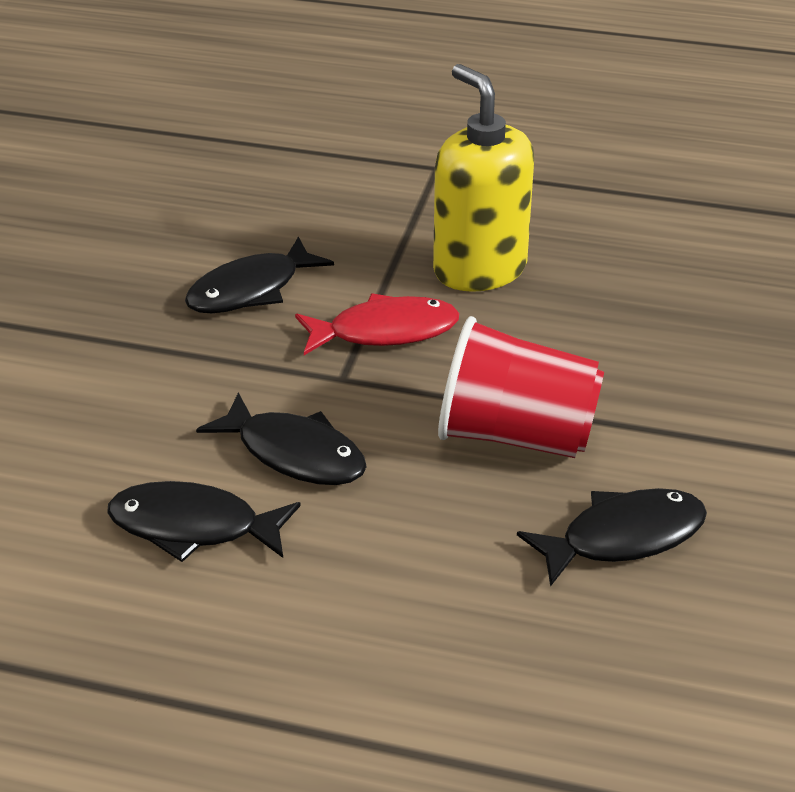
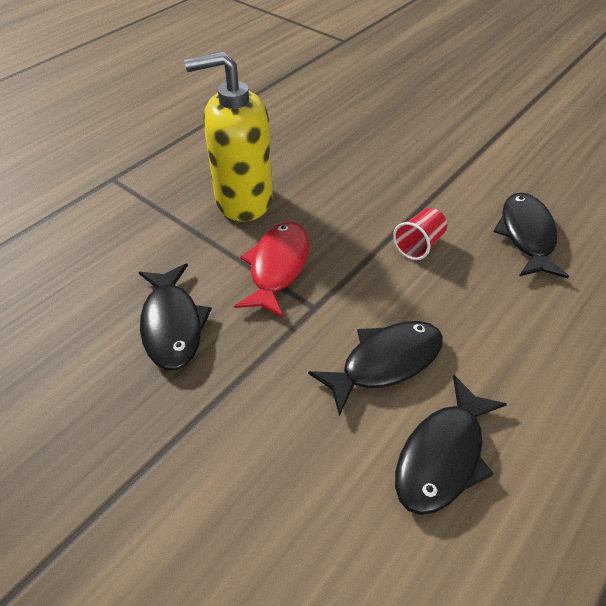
camera: 65 degrees left, 10 degrees up
(515, 435) = (419, 245): red cup -> red cup, size x0.48

